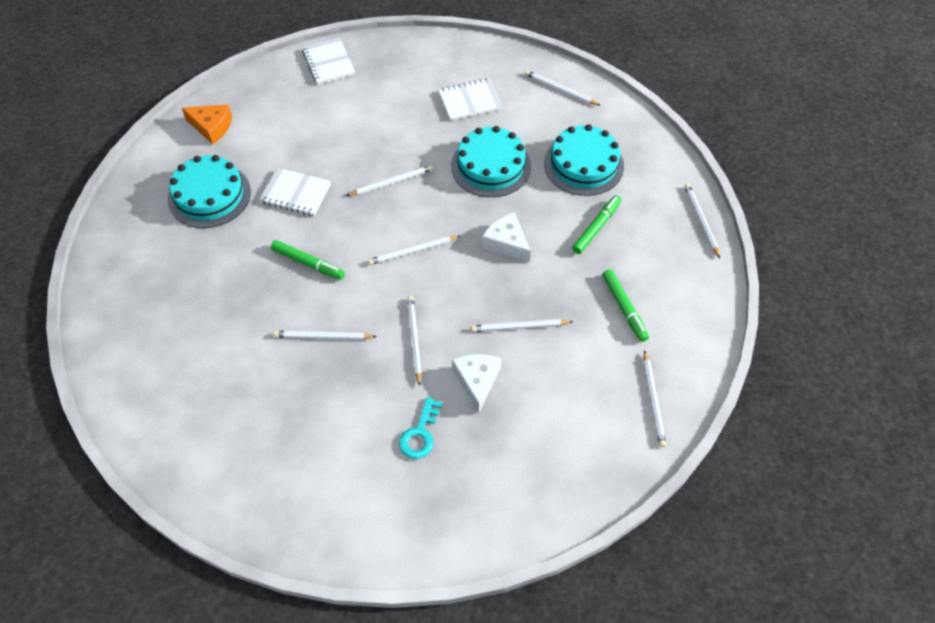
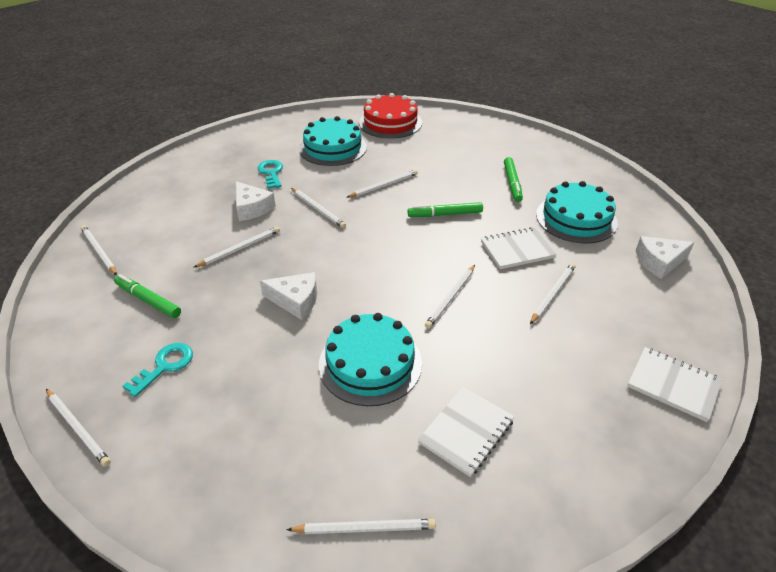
camera: 145 degrees right, 15 degrees down
(202, 456) = (390, 122): none -> red cake
(212, 127) = (659, 262): orange cheese -> white cheese
(412, 251) = (374, 256): white pencil -> white pencil (553, 294)
(583, 164) = (262, 423): turquoise cake -> turquoise cake (333, 148)
(596, 227) = (209, 357): green marker -> green marker (512, 183)
(630, 237) = (165, 366): none -> turquoise key

